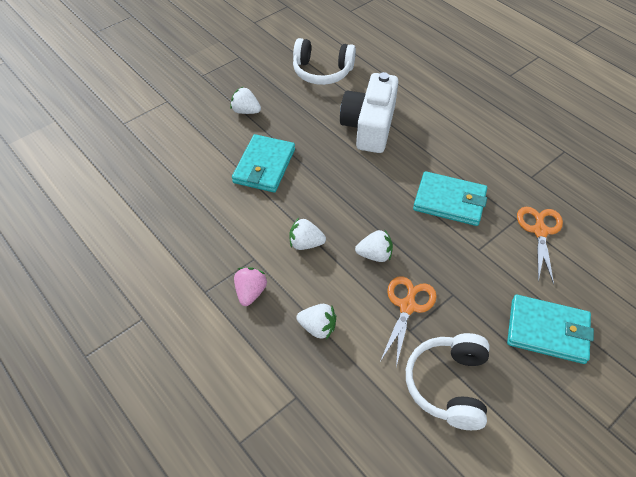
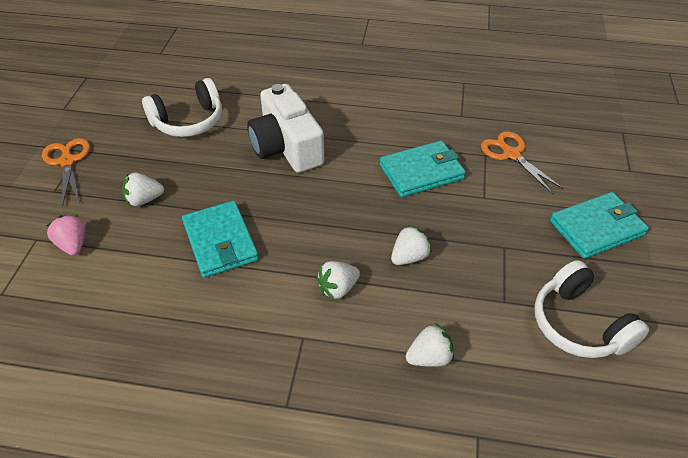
camera: 40 degrees left, 5 degrees down
(250, 292) = (333, 372): pink strawberry -> pink strawberry (73, 245)
(407, 306) = (481, 283): orange scissors -> orange scissors (67, 161)

